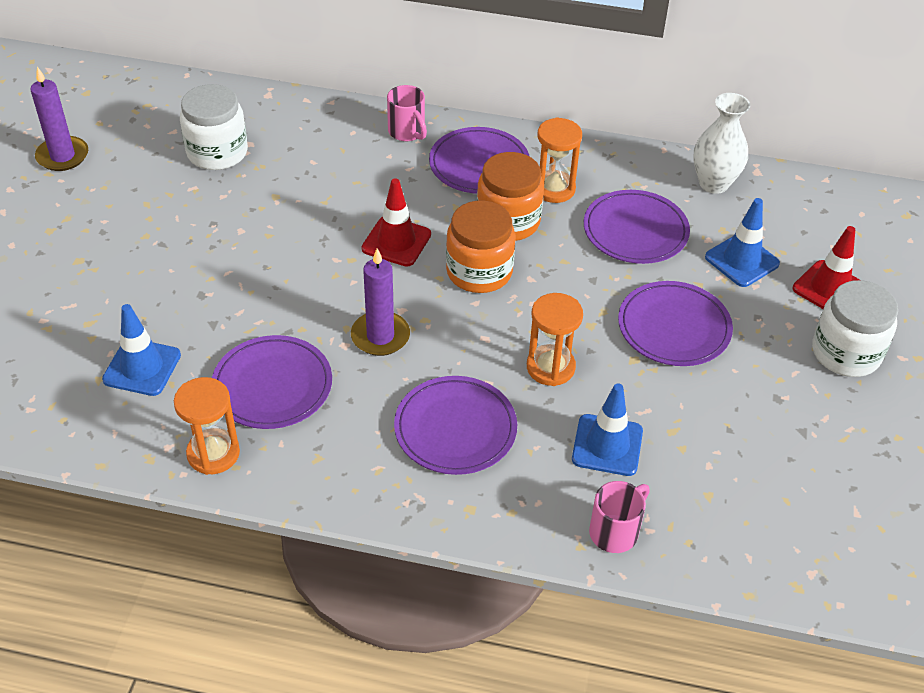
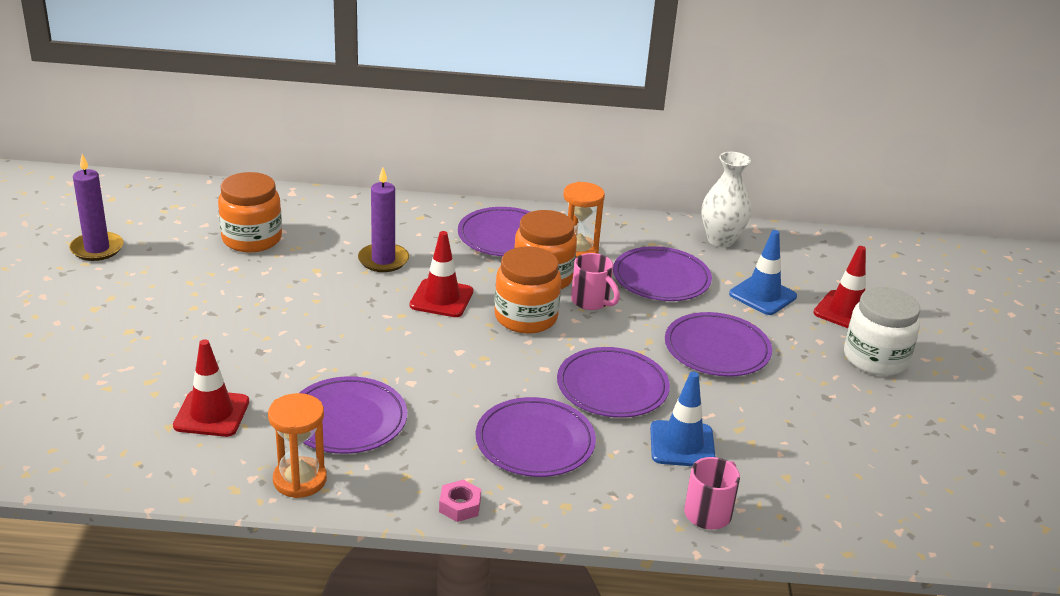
camera: 10 degrees left, 15 degrees down
(142, 367) = (211, 414): blue traffic cone -> red traffic cone
(217, 152) = (252, 239): white jar -> orange jar
(364, 499) = (460, 506): none -> pink nut
(380, 336) = (444, 373): purple candle -> purple candle (383, 260)
(407, 132) = (431, 215): pink mug -> pink mug (591, 301)
(550, 367) = (612, 387): orange hourglass -> purple plate

